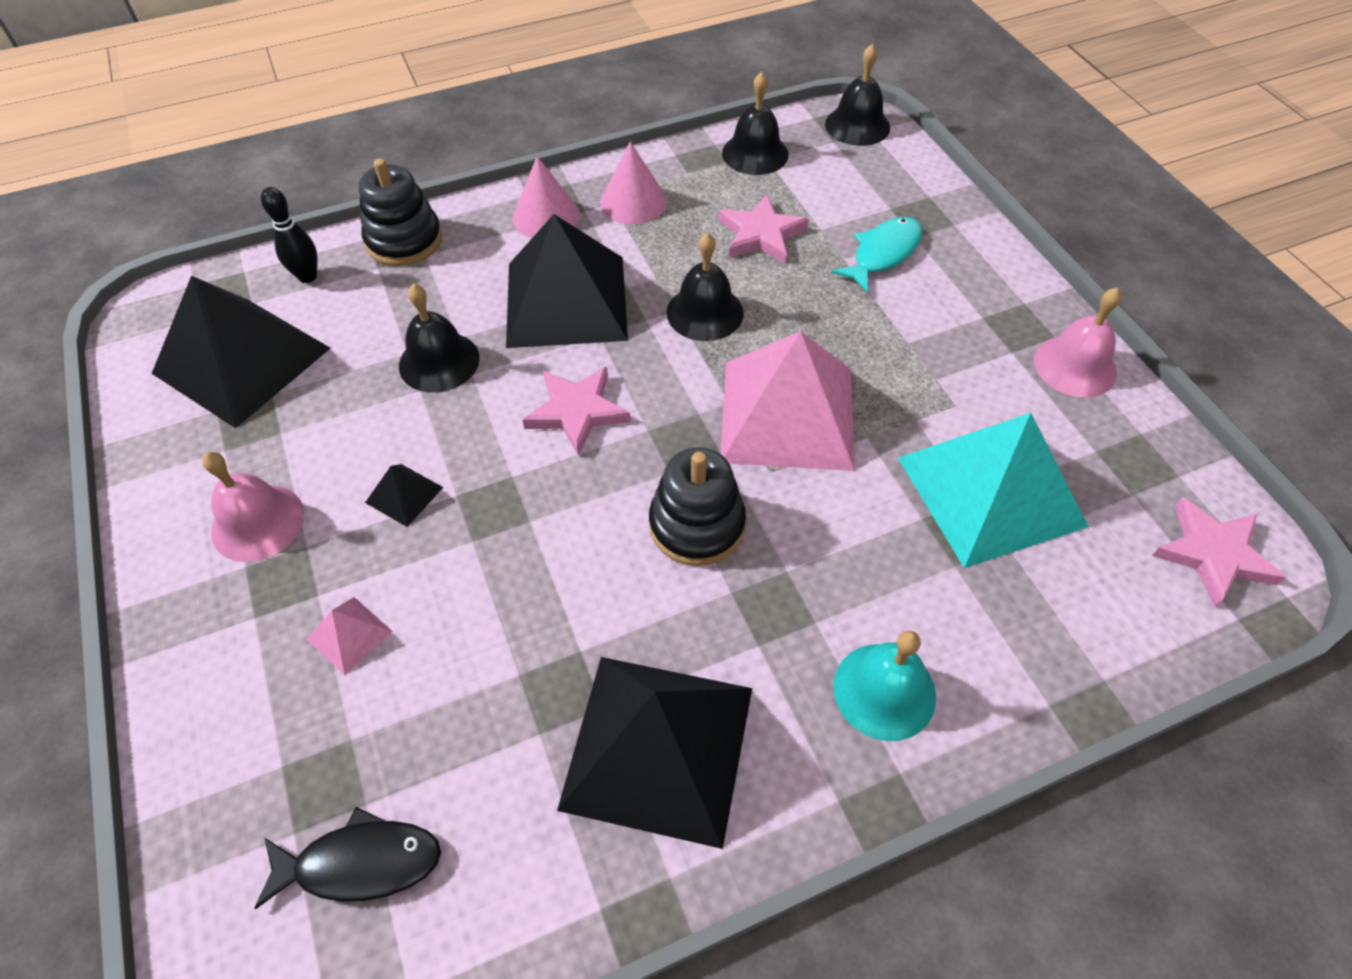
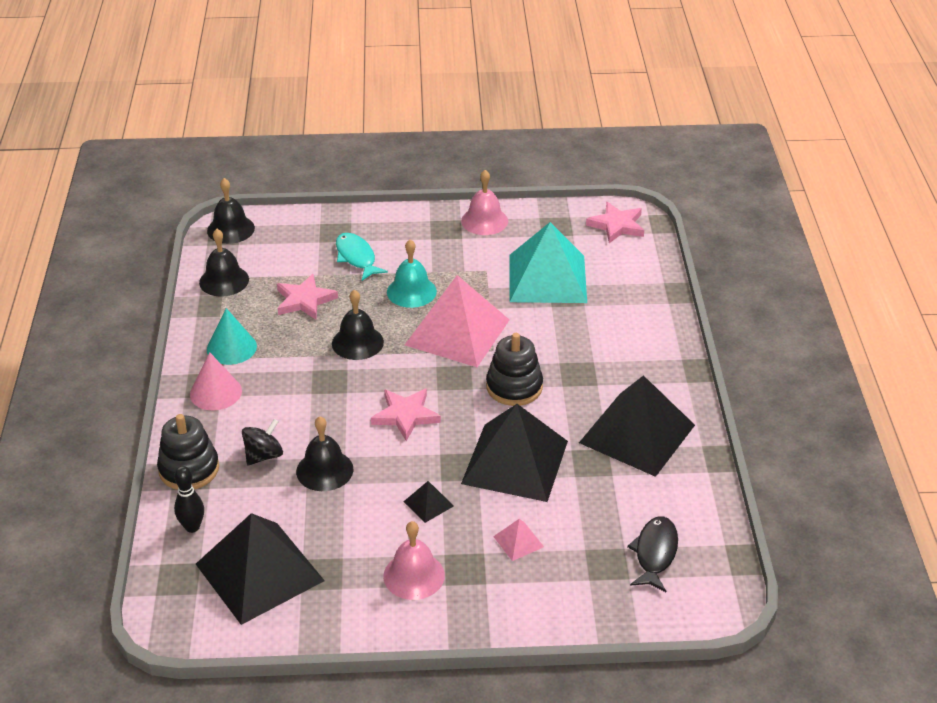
camera: 70 degrees left, 15 degrees down
(448, 295) = (263, 455): none -> black spinning top
(566, 300) = (306, 400): black pyramid -> black pyramid (515, 462)
(633, 202) = (231, 348): pink cone -> turquoise cone
(884, 691) = (640, 350): turquoise bell -> turquoise bell (411, 291)

